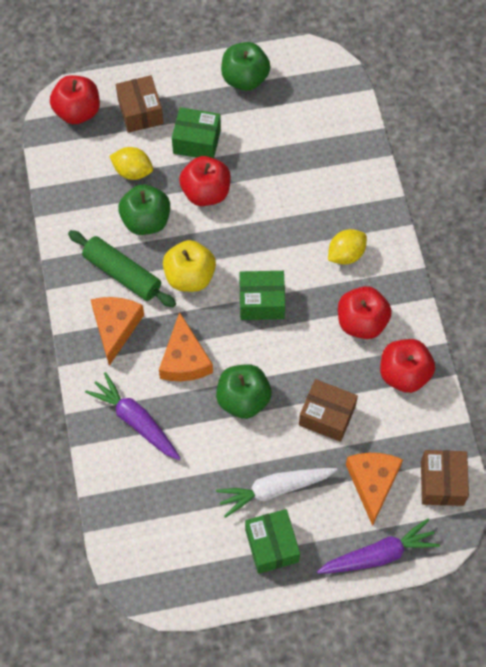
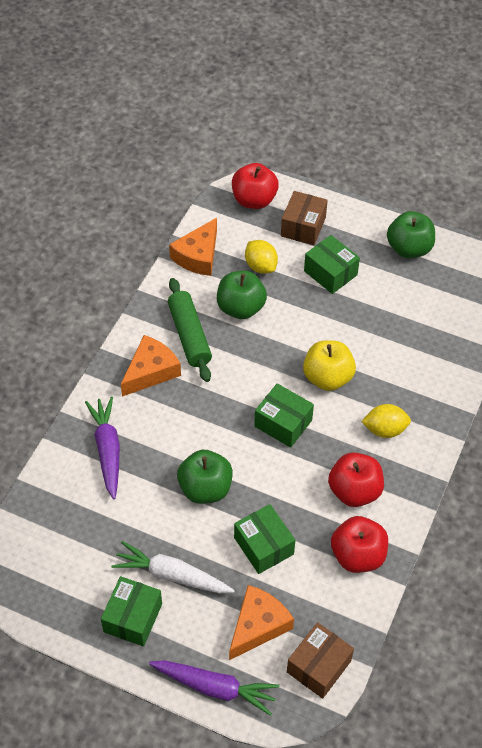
camera: 35 degrees right, 10 degrees down
(184, 359) = (184, 428): orange cheese -> orange cheese (198, 256)
(190, 277) = (240, 369): yellow apple -> yellow apple (327, 378)
(206, 192) = (306, 314): red apple -> none
(327, 416) = (263, 546): brown box -> green box

